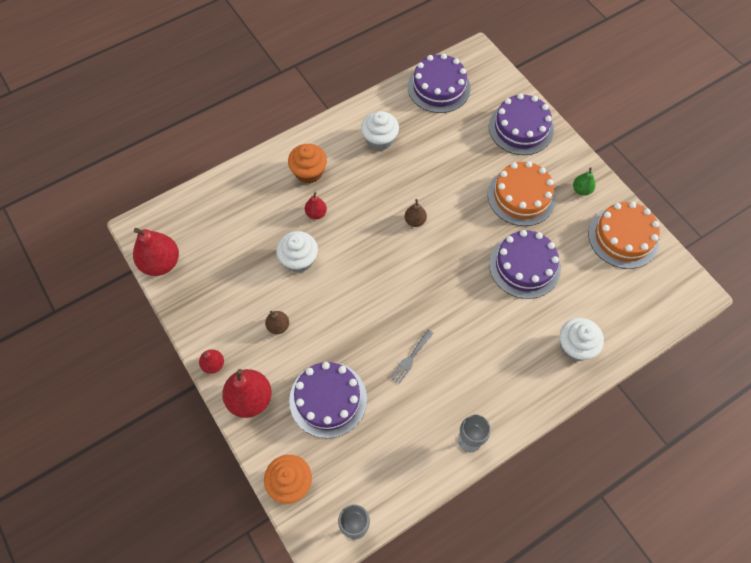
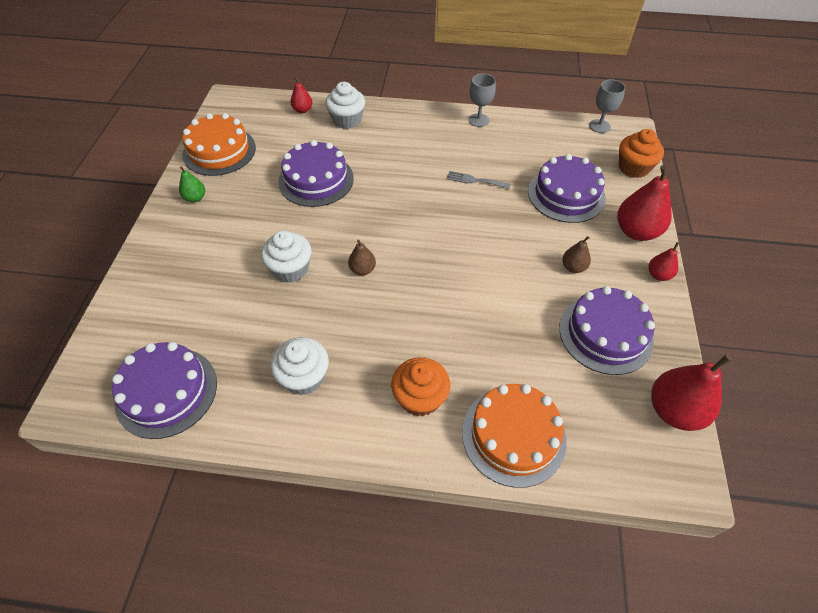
camera: 140 degrees left, 10 degrees down
(299, 260) = (509, 310): white cupcake -> white cupcake (290, 269)
(316, 213) = (453, 344): red pear -> red pear (302, 110)
(410, 358) = (475, 180): grey fork -> grey fork turned 150 degrees counterclockwise
(521, 128) = (159, 281): purple cake -> purple cake (605, 334)
(521, 196) = (247, 226): orange cake -> orange cake (513, 435)

